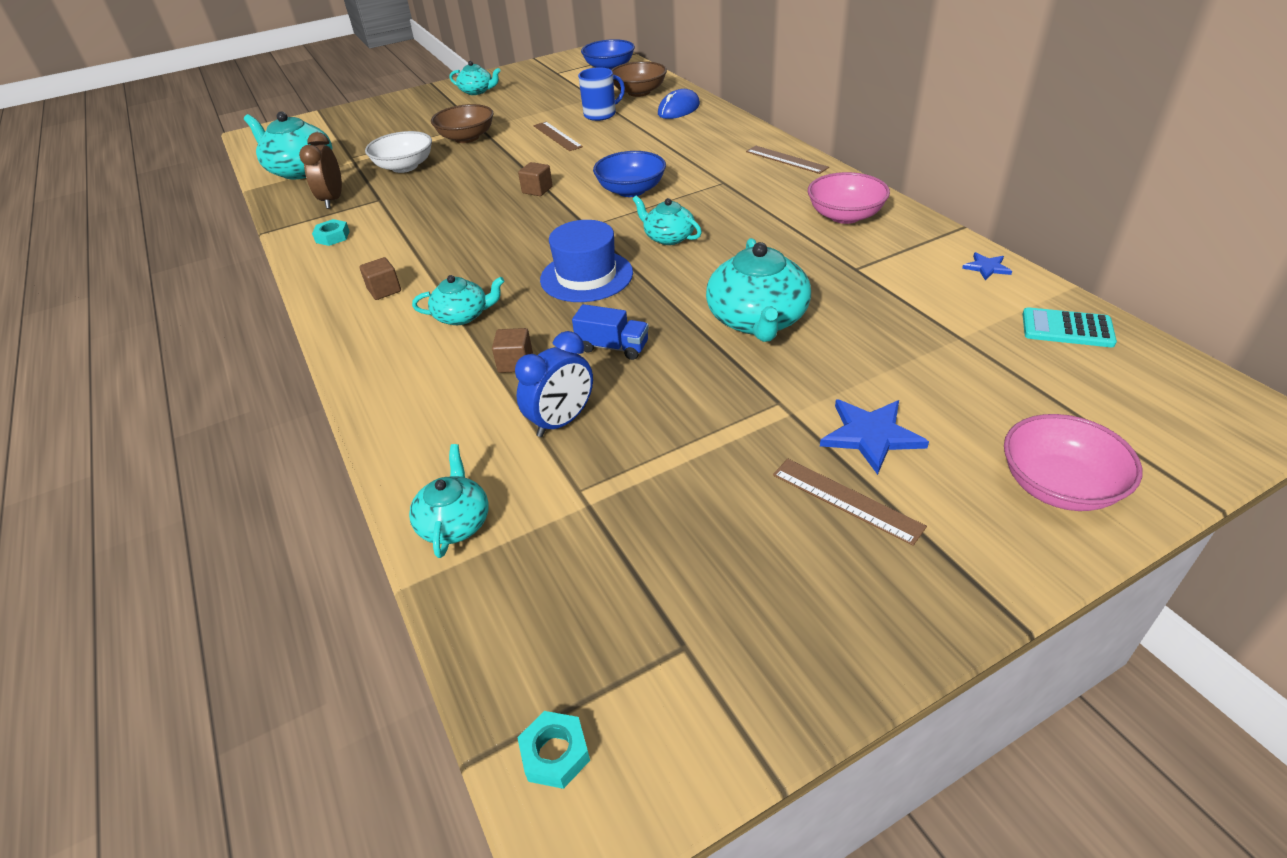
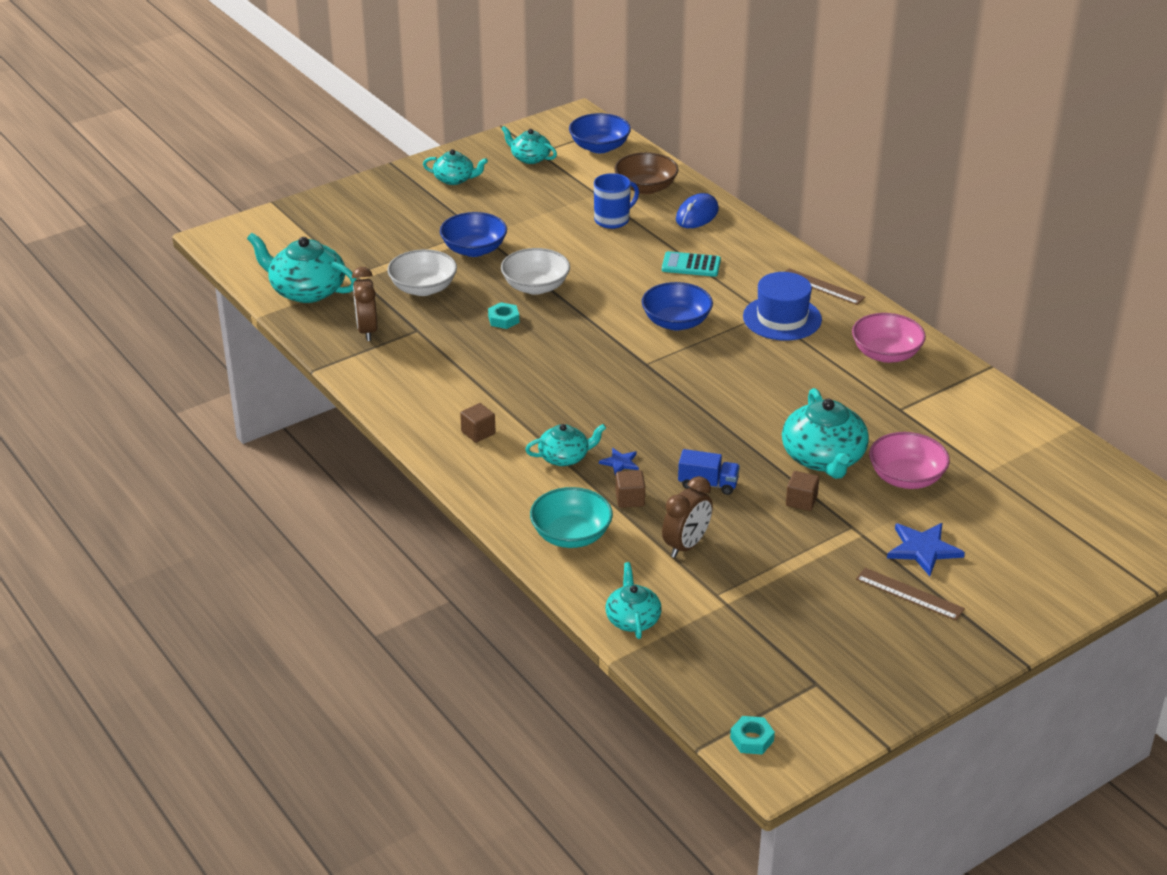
camera: 10 degrees left, 5 degrees down
(332, 237) = (393, 375): turquoise nut -> turquoise nut (503, 319)
(428, 404) = (571, 535): none -> turquoise bowl
(466, 138) = (474, 249): brown bowl -> blue bowl
(508, 164) = (535, 287): none -> white bowl
(537, 190) = (580, 321): brown cube -> brown cube (801, 501)
(557, 136) = (575, 250): brown ruler -> none
(562, 421) = (686, 545): blue clock -> brown clock
(586, 276) = (663, 417): blue hat -> blue hat (782, 318)
(668, 237) = (727, 376): turquoise teapot -> turquoise teapot (530, 158)
(986, 267) = (1009, 408): blue star -> blue star (620, 462)
(1058, 486) = (1052, 579): pink bowl -> pink bowl (906, 478)
(1067, 329) = (1069, 463): turquoise calculator -> turquoise calculator (691, 265)

